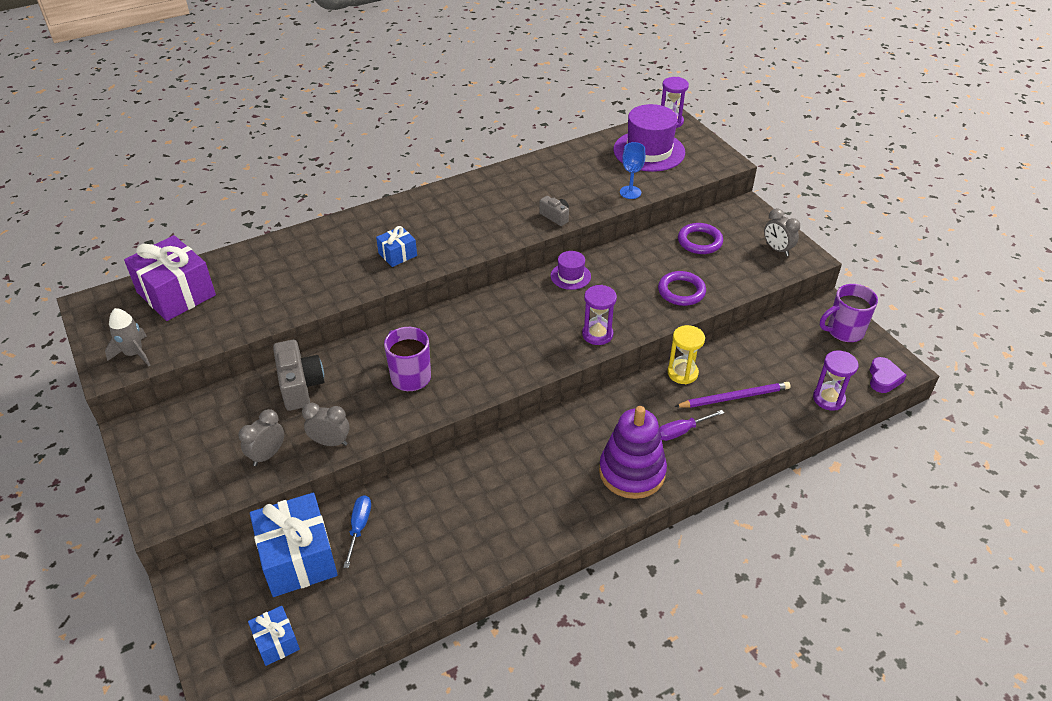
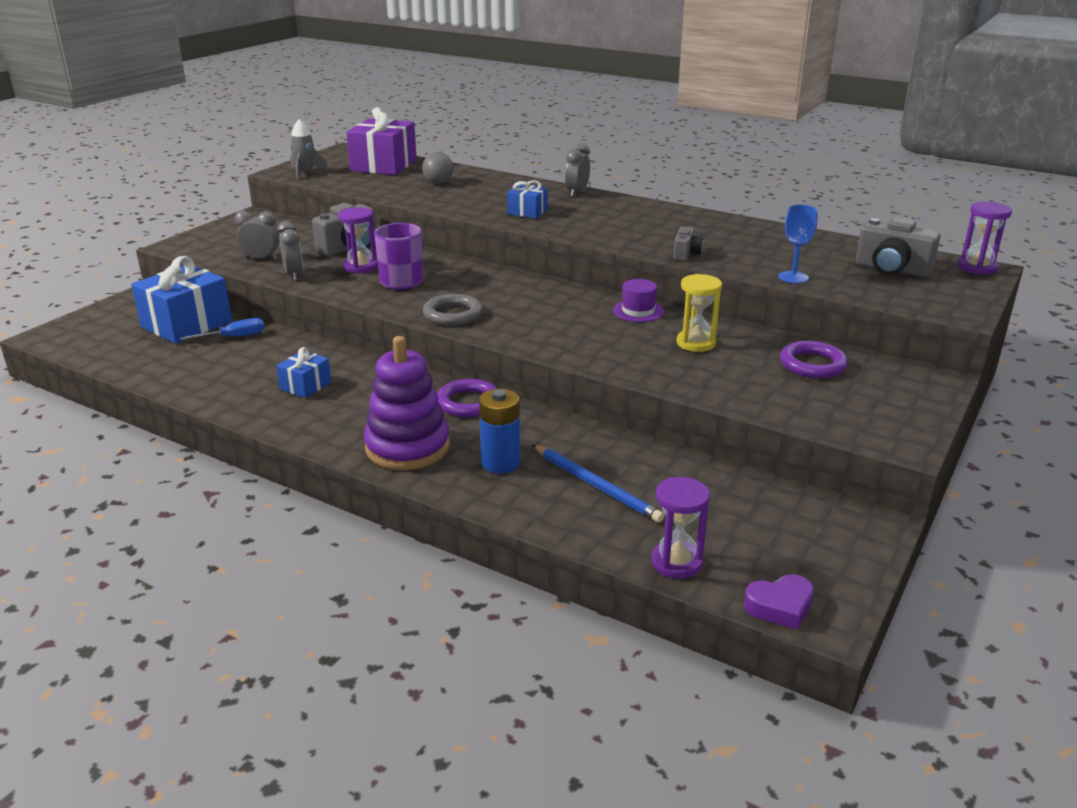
camera: 60 degrees right, 15 degrees down
(270, 277) = (438, 183): none -> grey ball
(276, 642) = (96, 341): blue gift -> blue gift (305, 386)
(500, 370) = (453, 314): none -> grey ring
(597, 334) = (562, 346): purple hourglass -> purple hourglass (360, 267)
(649, 151) = (891, 269): purple hat -> grey camera
(681, 291) = (700, 374): purple ring -> purple ring (468, 403)
(682, 373) = (599, 440): yellow hourglass -> yellow hourglass (696, 343)
(682, 431) = (500, 463): purple screwdriver -> blue battery
(734, 397) = (596, 486): purple pencil -> blue pencil
(777, 249) = (883, 418): grey clock -> grey clock (577, 192)
(844, 331) = (838, 547): purple mug -> none

